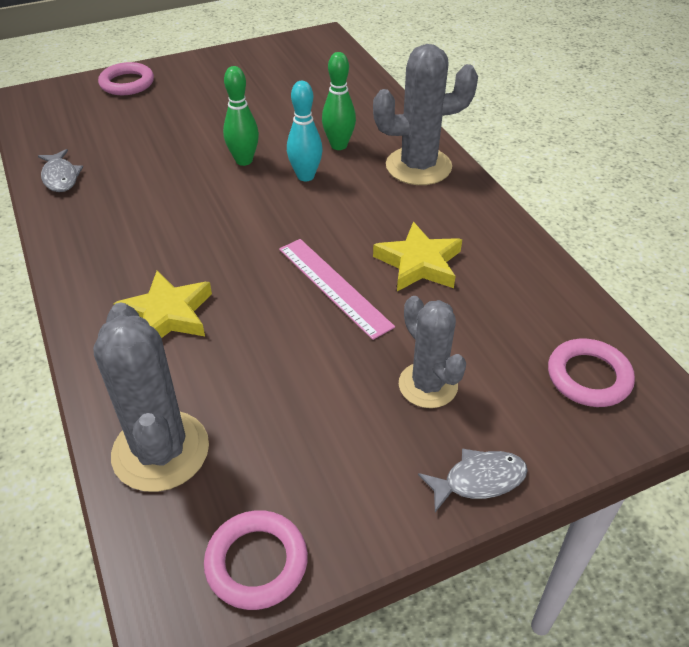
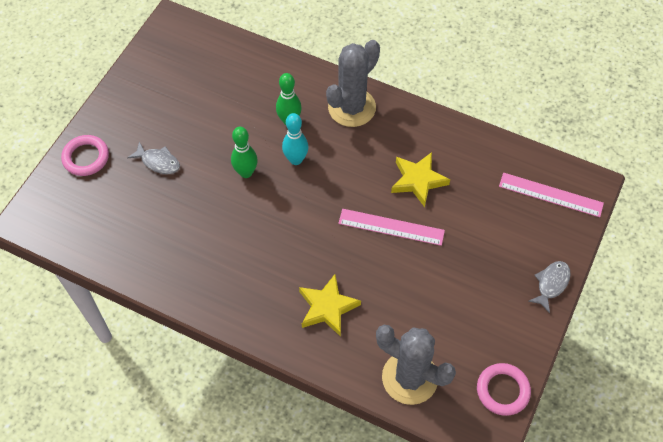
camera: 40 degrees left, 15 degrees up
(60, 177) = (147, 265): grey fish -> grey fish (158, 162)
(428, 385) = (489, 252): grey cactus -> none
(588, 377) = (550, 194): pink ring -> pink ruler

